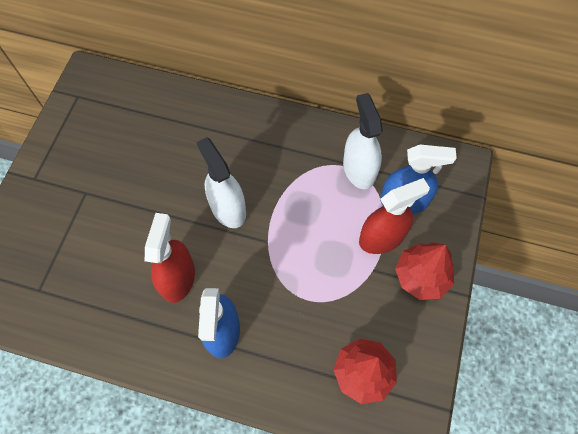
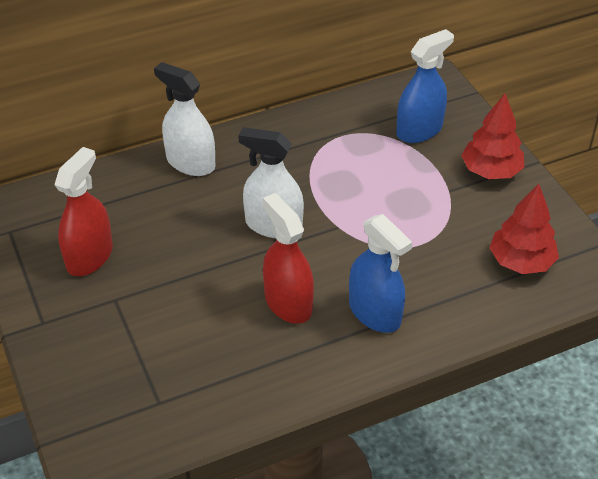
camera: 40 degrees left, 20 degrees down
(359, 169) = (357, 130): white spray bottle -> white spray bottle (190, 163)
(382, 237) = (430, 165): red spray bottle -> red spray bottle (89, 257)

